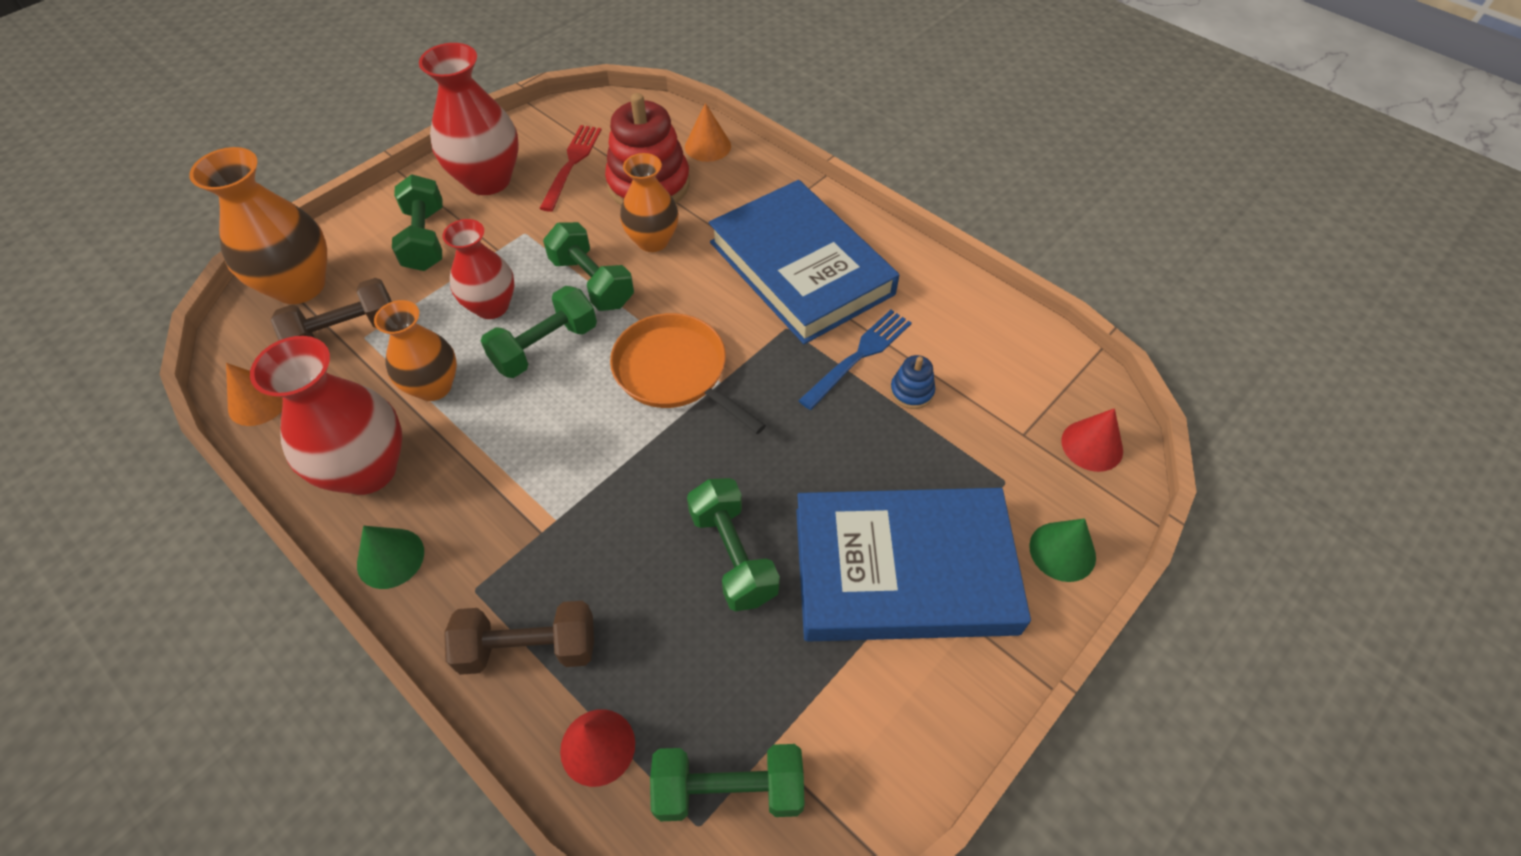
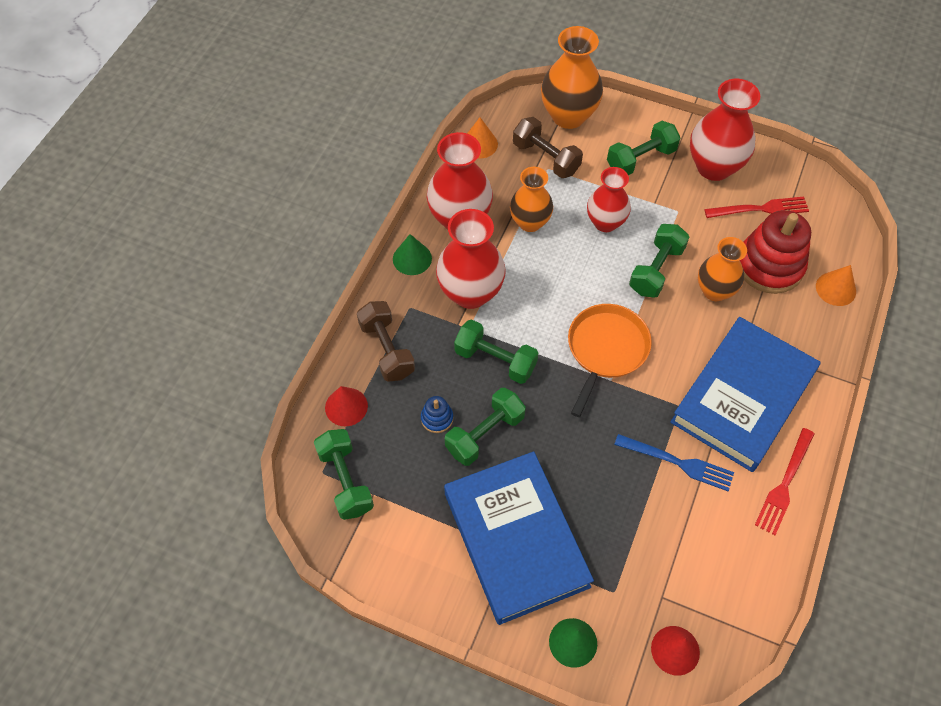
camera: 70 degrees right, 5 degrees up
(499, 497) = (470, 293): none -> red vase
(545, 347) = (588, 267): green dumbbell -> green dumbbell (495, 360)
(911, 391) = (663, 508): blue stacking toy -> blue stacking toy (437, 418)
(919, 273) = (785, 484): none -> red fork

